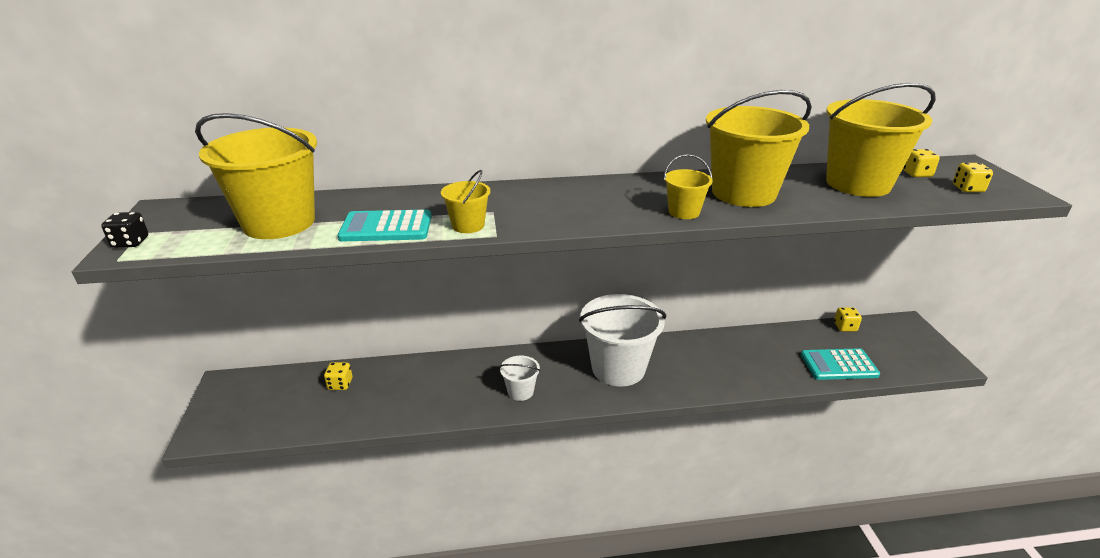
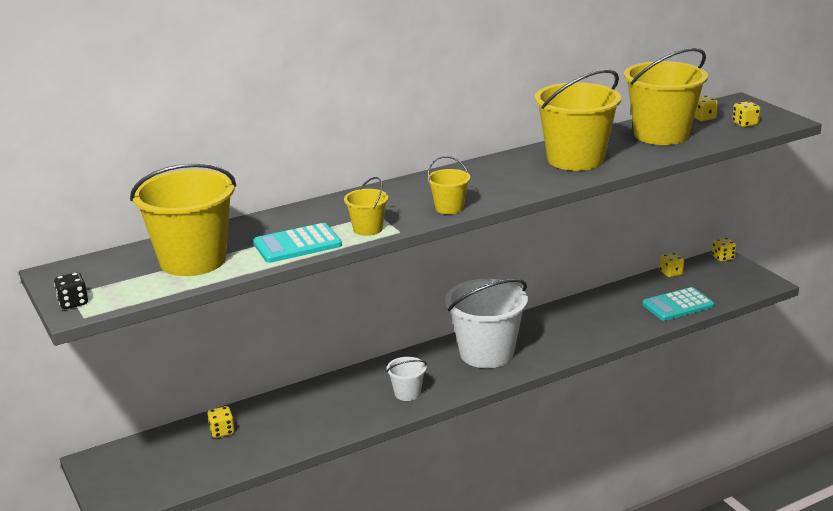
camera: 20 degrees left, 5 degrees down
(684, 212) = (538, 184): yellow bucket -> yellow bucket (449, 208)
(908, 323) = (723, 258): none -> yellow dice

